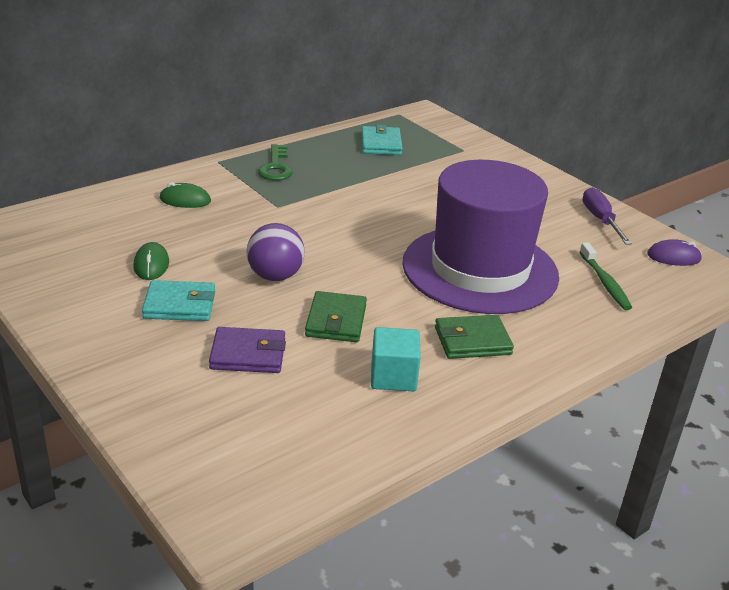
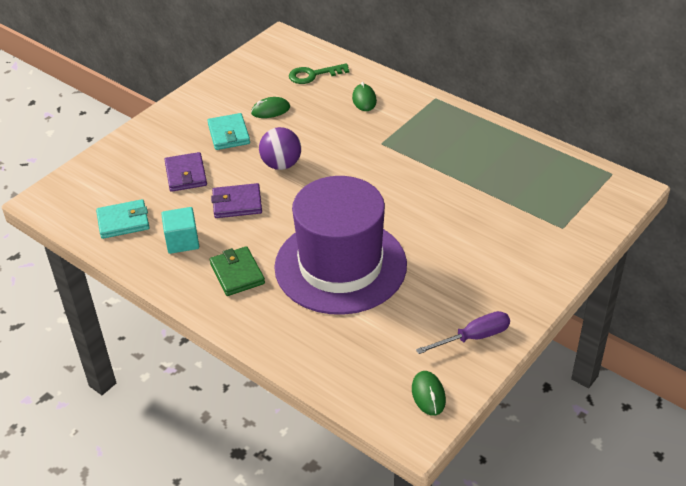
camera: 80 degrees right, 10 degrees up
(276, 167) = (445, 127): green key -> green key (313, 75)
(336, 321) = (237, 203): green wallet -> purple wallet
(381, 144) = (534, 174): turquoise wallet -> turquoise wallet (123, 221)
(605, 283) = (356, 345): green toothbrush -> none
(673, 257) = (428, 395): purple mouse -> green mouse

